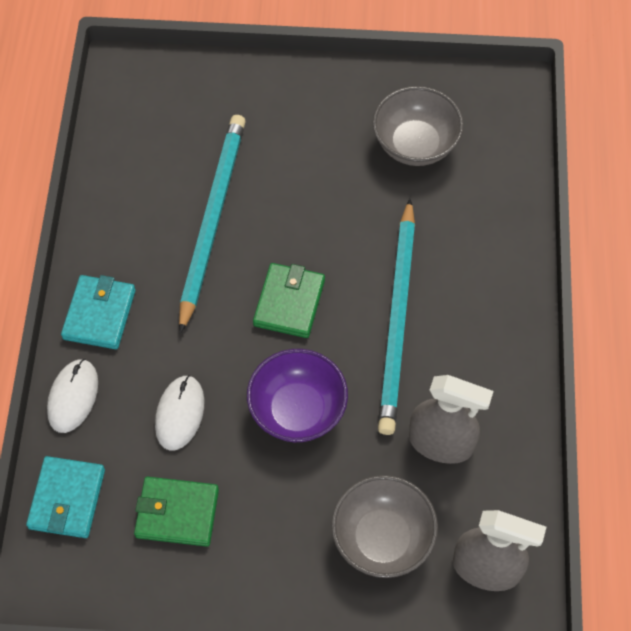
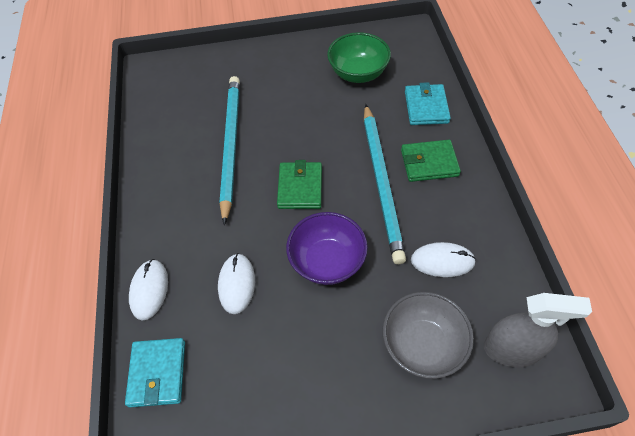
camera: 10 degrees left, 5 degrees down
(99, 314) = (160, 225): turquoise wallet -> turquoise wallet (426, 107)
(177, 513) = (251, 363): green wallet -> green wallet (429, 163)
(415, 144) = (358, 73): grey bowl -> green bowl
(441, 443) = (442, 261): grey spray bottle -> white mouse

